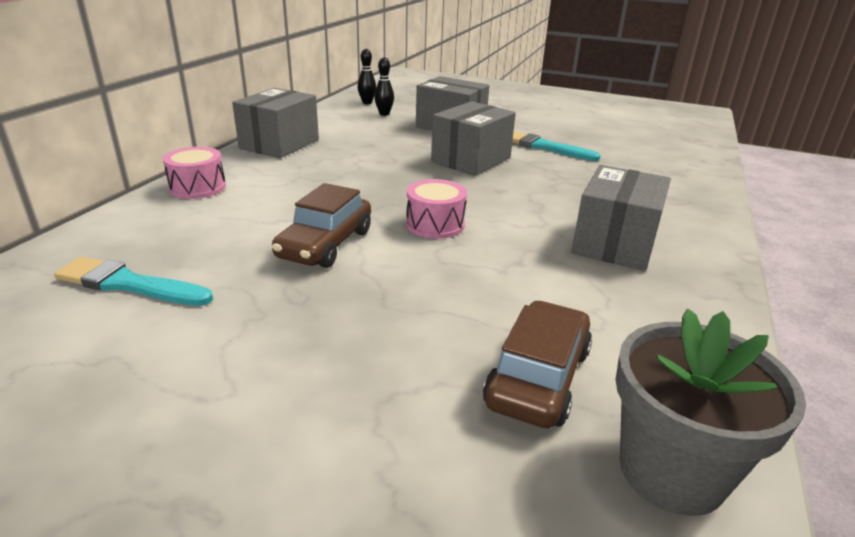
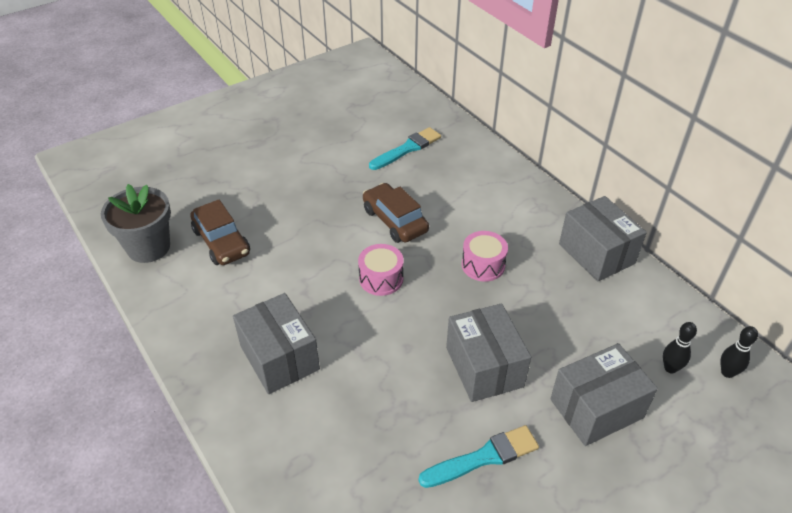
camera: 125 degrees right, 15 degrees up
(198, 187) = (520, 191): pink drum -> pink drum (483, 265)

